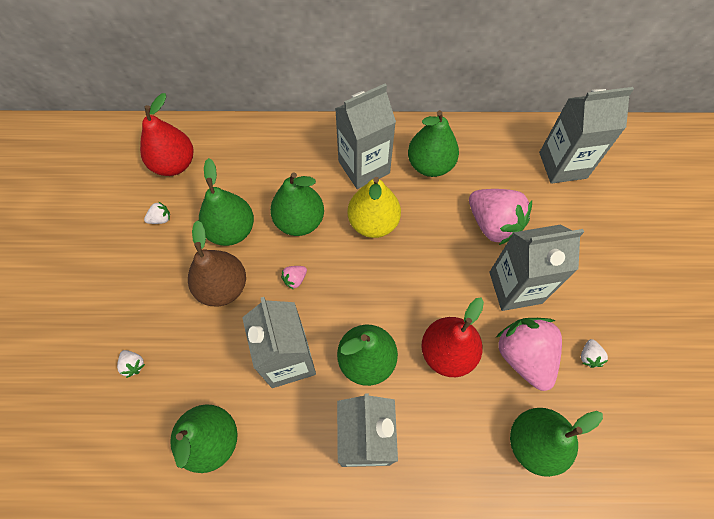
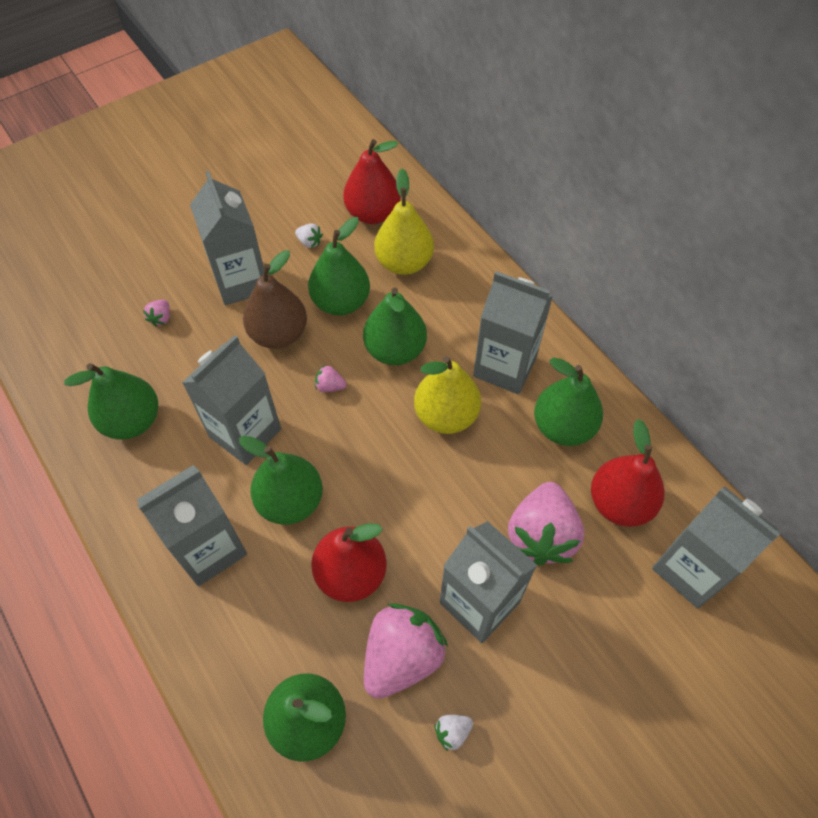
camera: 55 degrees right, 5 degrees down
(133, 365) = (161, 318): white strawberry -> pink strawberry
(153, 286) = (241, 282): none -> grey carton
(234, 172) = (404, 263): none -> yellow pear
(500, 171) = (620, 503): none -> red pear

